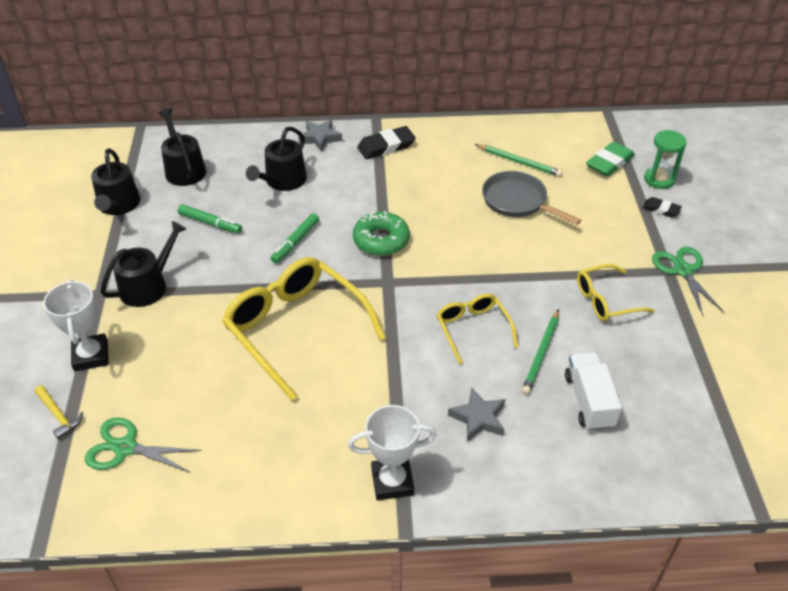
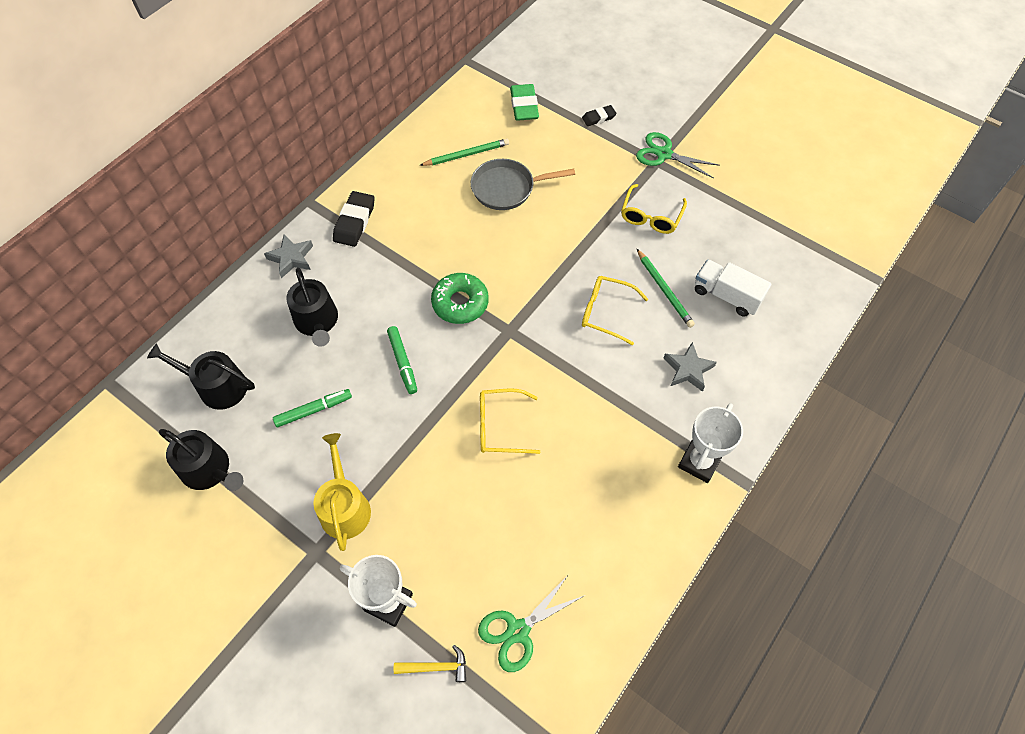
camera: 50 degrees left, 15 degrees up
(148, 285) = (344, 507): black watering can -> yellow watering can
(296, 329) = (500, 426): yellow glasses -> yellow glasses, size x0.54
(659, 180) = (569, 94): green hourglass -> none

